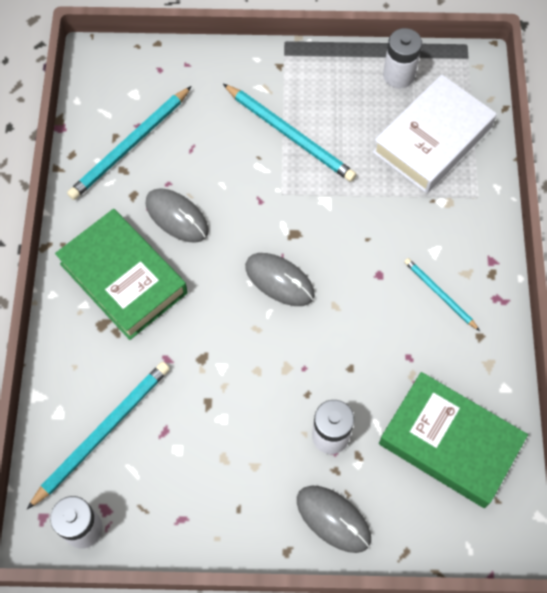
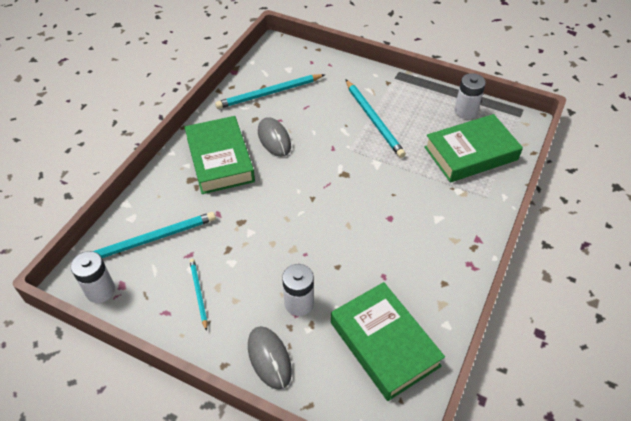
camera: 25 degrees right, 15 degrees down
(279, 280) = (319, 196): grey mouse -> none
(432, 139) = (470, 153): white book -> green book
(439, 294) = (427, 245): turquoise pencil -> turquoise pencil (198, 293)

